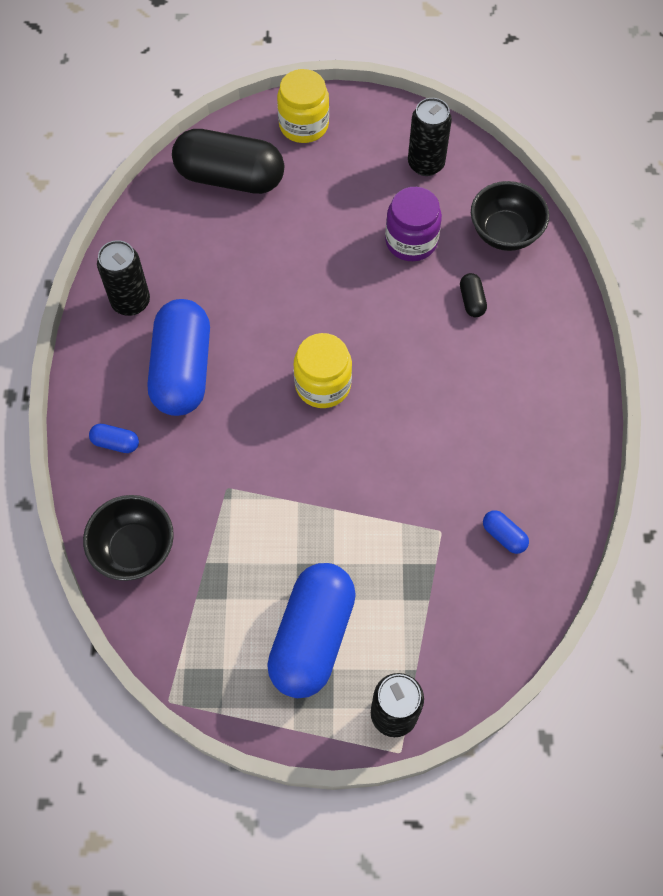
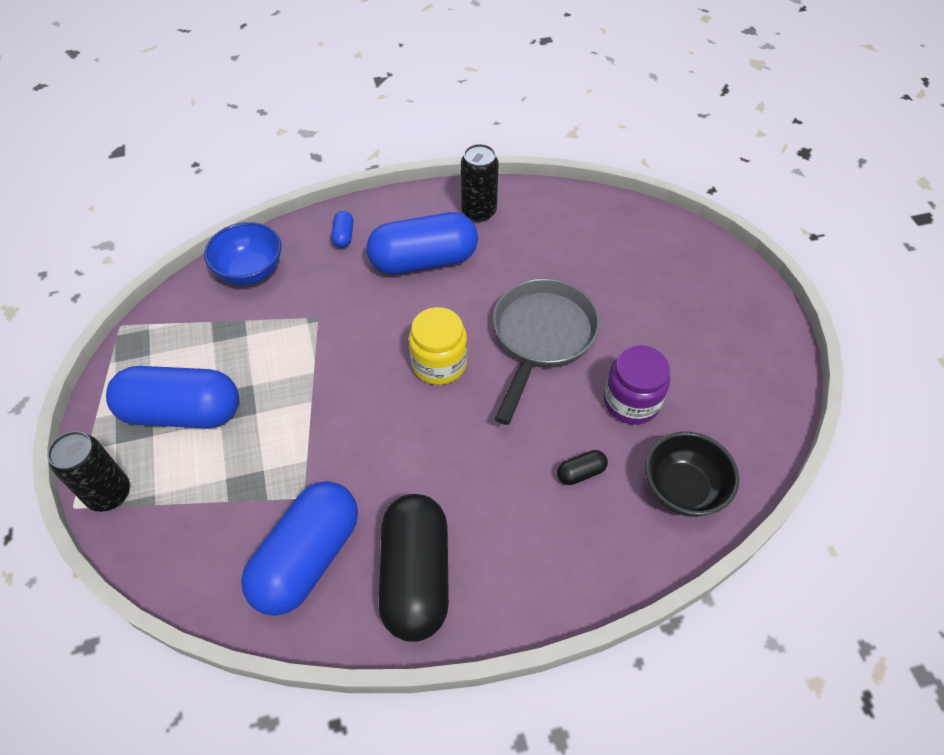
camera: 75 degrees right, 10 degrees down
(134, 549) = (250, 271): black bowl -> blue bowl
(230, 177) = (636, 244): black capsule -> black capsule (416, 576)
(304, 125) = (725, 284): yellow jar -> none
(319, 290) = (541, 338): none -> grey pan
(426, 164) = (734, 395): black can -> none
(503, 536) = (307, 558): blue capsule -> blue capsule, size x2.49

